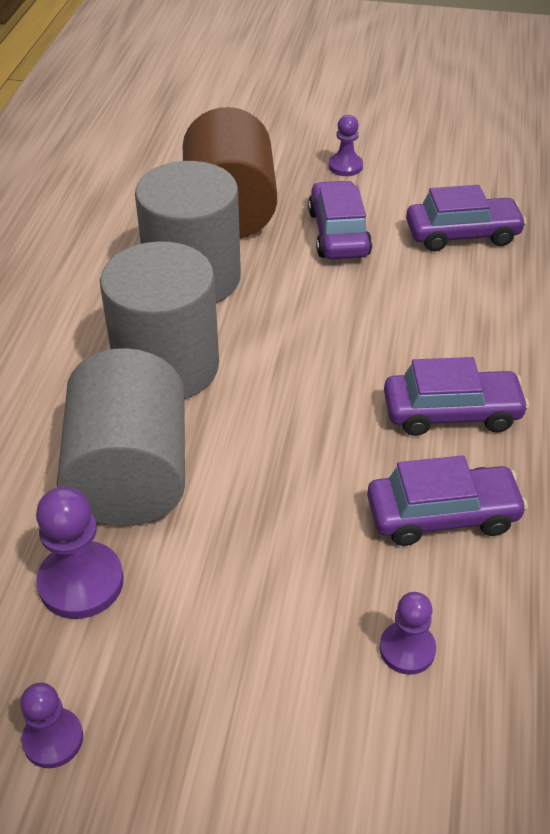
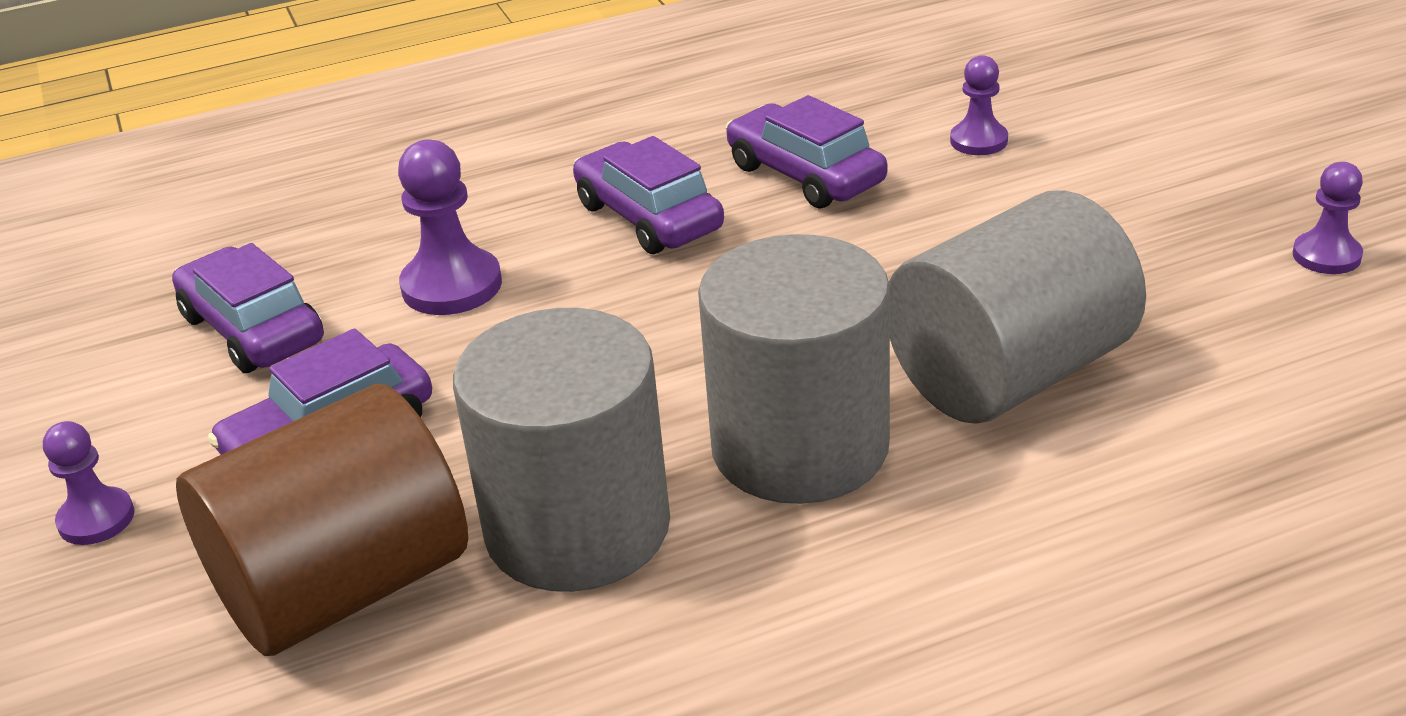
camera: 120 degrees left, 10 degrees down
(81, 582) = (1177, 328): purple pawn -> purple pawn (452, 286)

